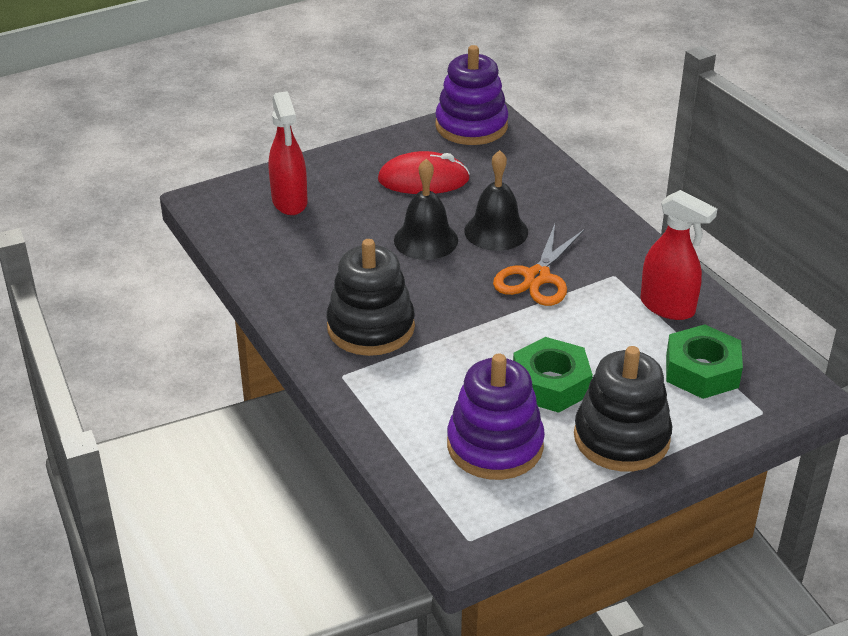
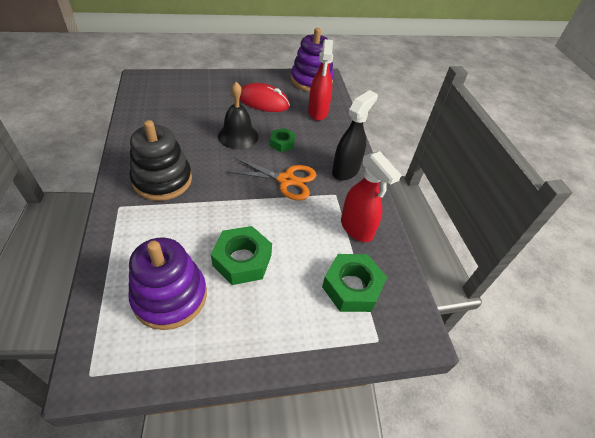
camera: 15 degrees right, 10 degrees up
(289, 202) = (182, 92): red spray bottle -> red spray bottle (318, 112)
(496, 231) = (282, 143): black bell -> green nut
(537, 277) = (286, 180): orange scissors -> orange scissors turned 120 degrees counterclockwise
(608, 241) = (345, 170): none -> black spray bottle
(621, 438) = (261, 324): black stacking toy -> none

